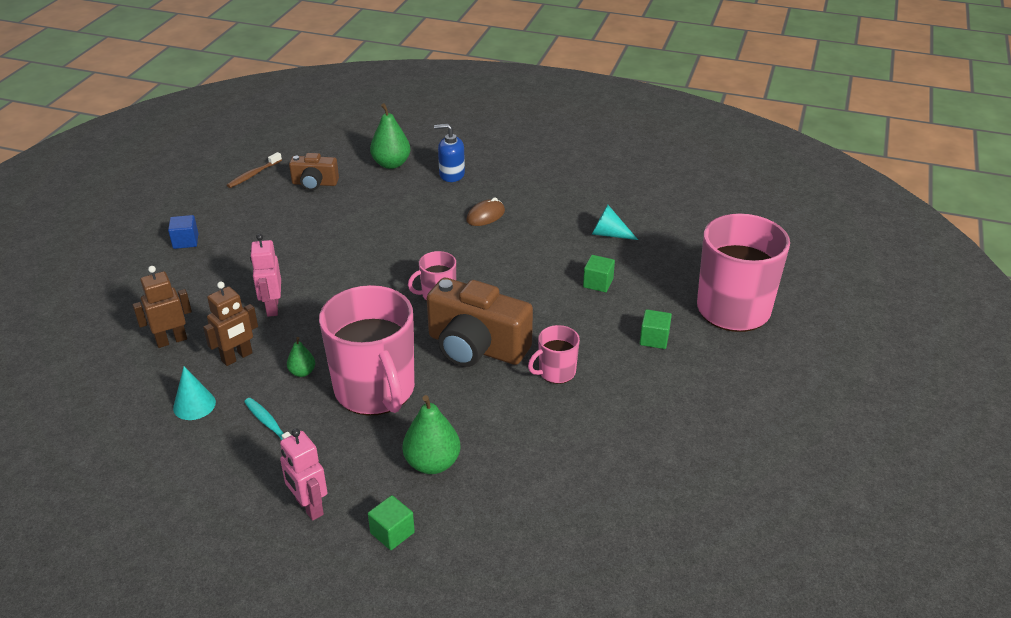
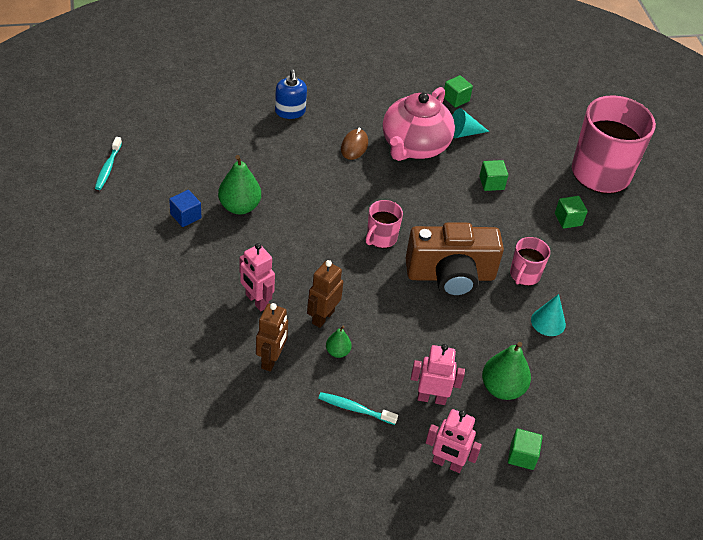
camera: 35 degrees left, 10 degrees up
(171, 340) = (198, 367): brown robot -> brown robot (322, 317)
(185, 241) = (112, 262): blue cube -> blue cube (185, 216)
(194, 405) = (277, 418): turquoise cone -> turquoise cone (548, 322)
(253, 175) = (108, 168): brown toothbrush -> turquoise toothbrush
(314, 183) = (176, 159): brown camera -> none
(351, 444) = (431, 398): none -> pink robot
(375, 390) = (408, 344): pink mug -> none
(391, 164) = (227, 116): green pear -> green pear (239, 206)
(451, 174) = (290, 111): blue soap dispenser -> blue soap dispenser turned 75 degrees counterclockwise
(545, 231) = (414, 146): none -> pink teapot
(628, 205) = (456, 99): none -> green cube

